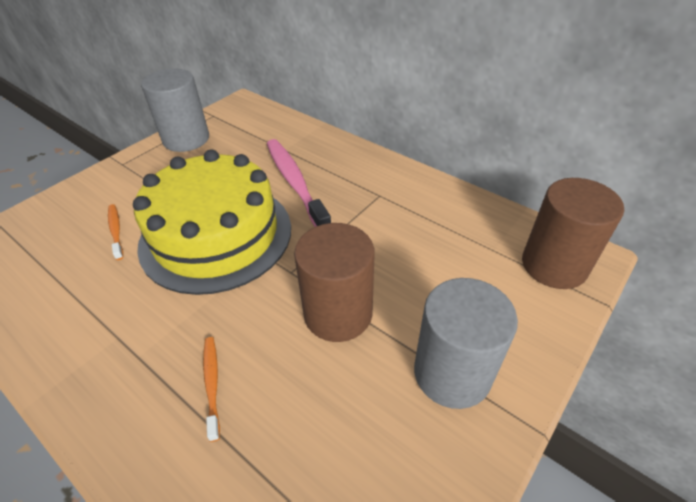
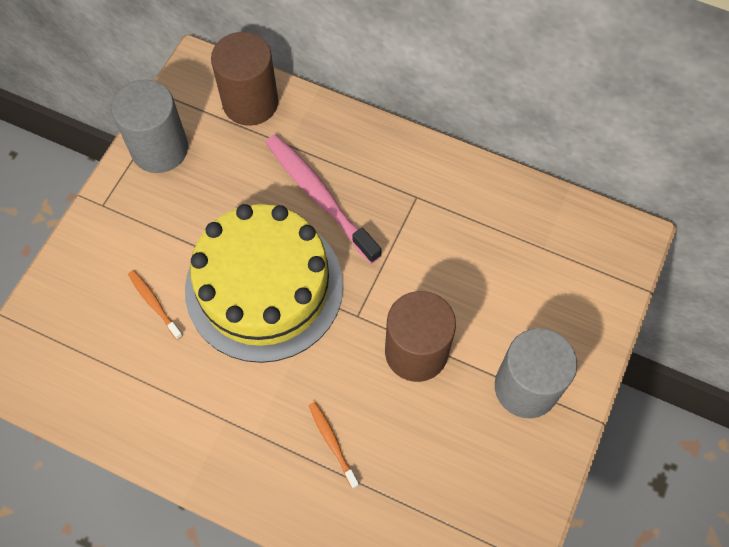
camera: 15 degrees left, 20 degrees up
(554, 265) = (601, 256): brown cylinder -> brown cylinder (250, 102)

